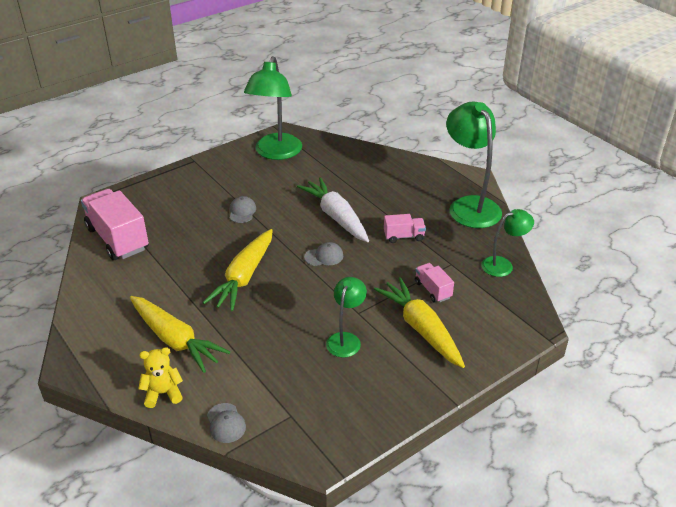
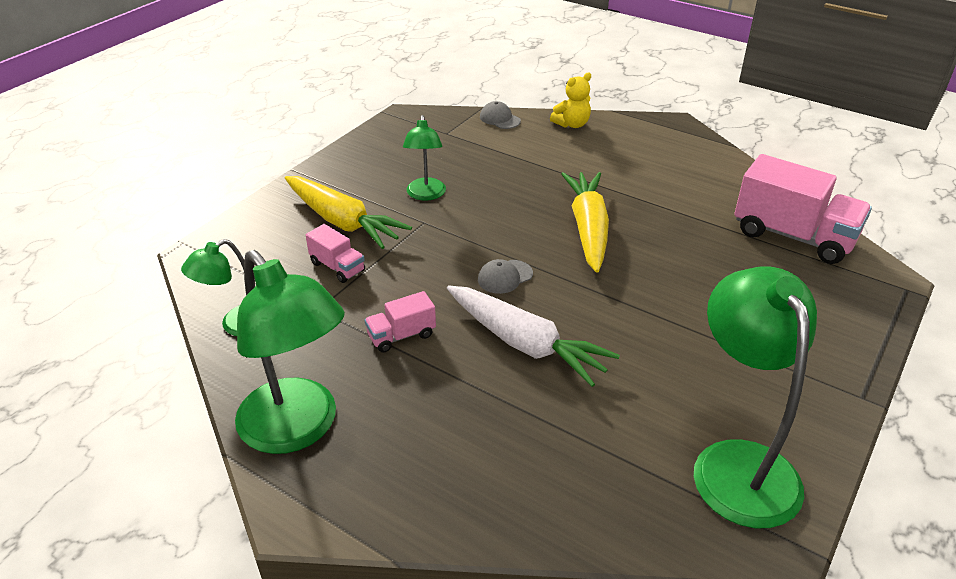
camera: 160 degrees right, 0 degrees up
(175, 340) = (603, 159): yellow carrot -> none
(242, 211) = (676, 316): grey cap -> none

